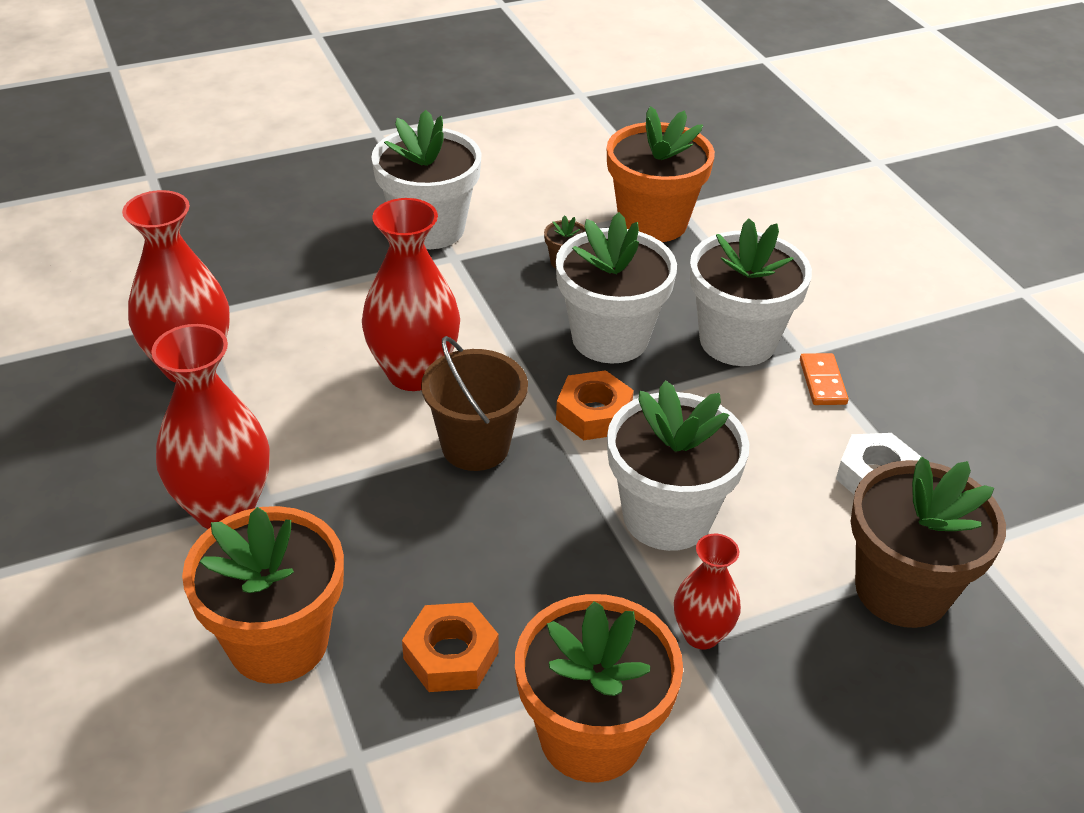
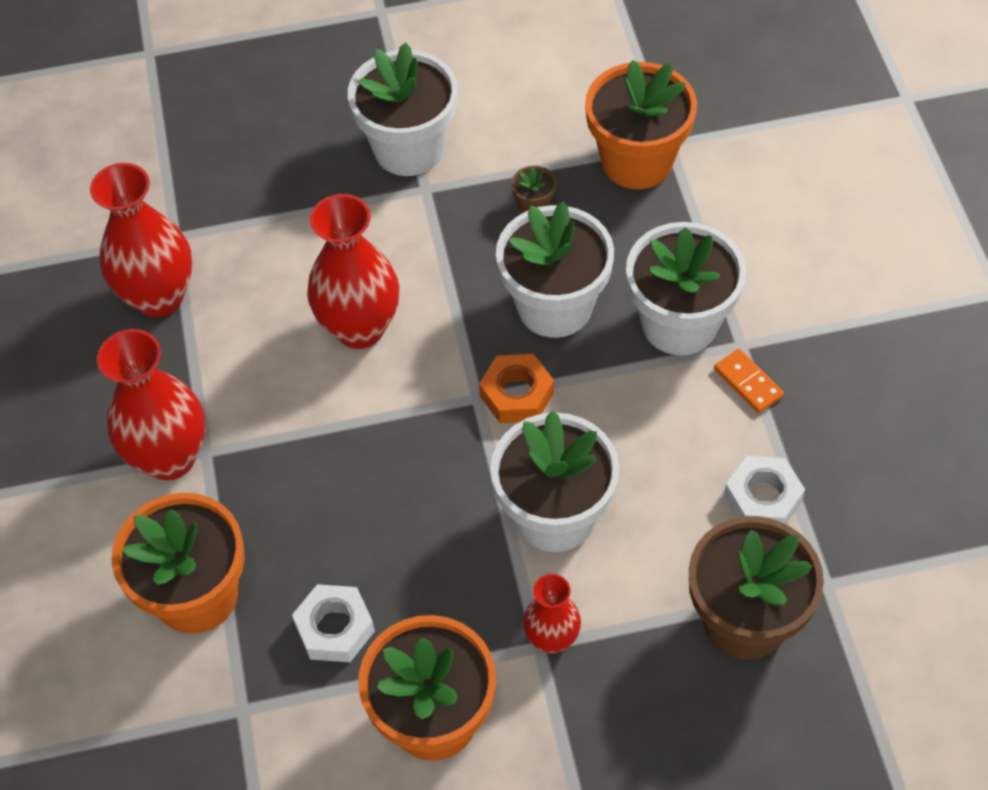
camera: 15 degrees right, 15 degrees up
(451, 655) = (335, 628): orange nut -> white nut
(475, 446) = (399, 418): brown bucket -> none
(822, 382) = (748, 383): orange domino -> orange domino turned 45 degrees counterclockwise

